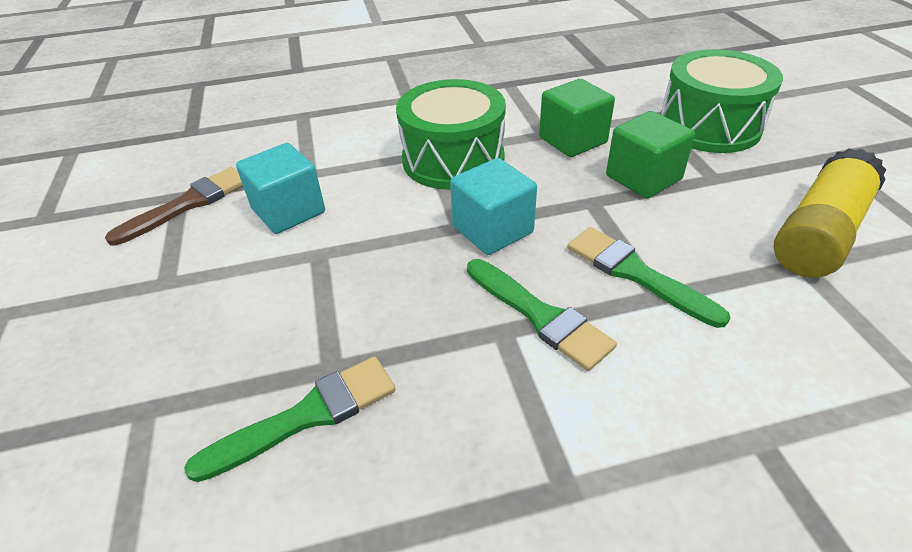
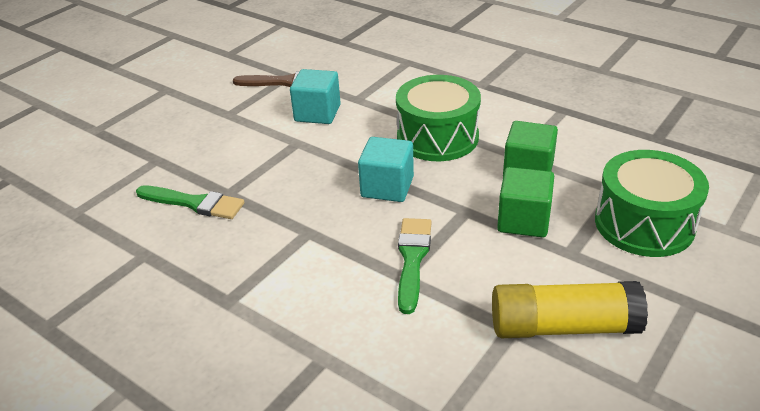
camera: 50 degrees right, 5 degrees down
(540, 316) = (334, 239): green brush -> none

